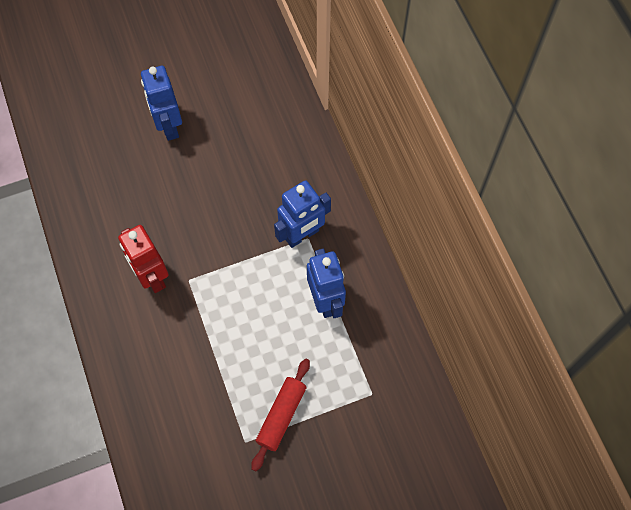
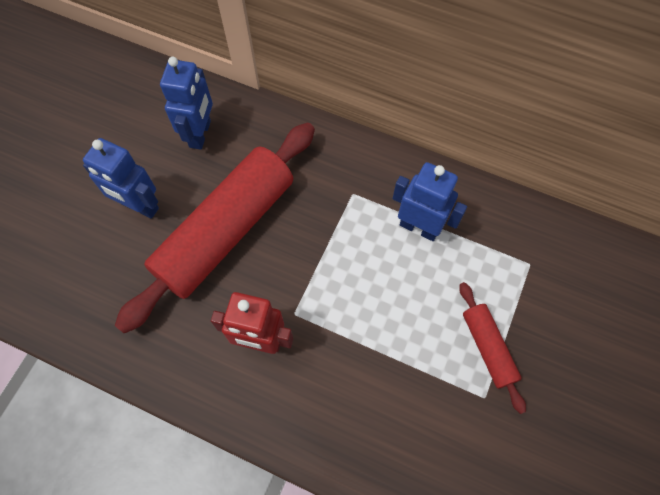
camera: 45 degrees left, 0 degrees up
(202, 189) = (226, 231): none -> red rolling pin
(302, 235) = (346, 195): blue robot -> blue robot (200, 134)

